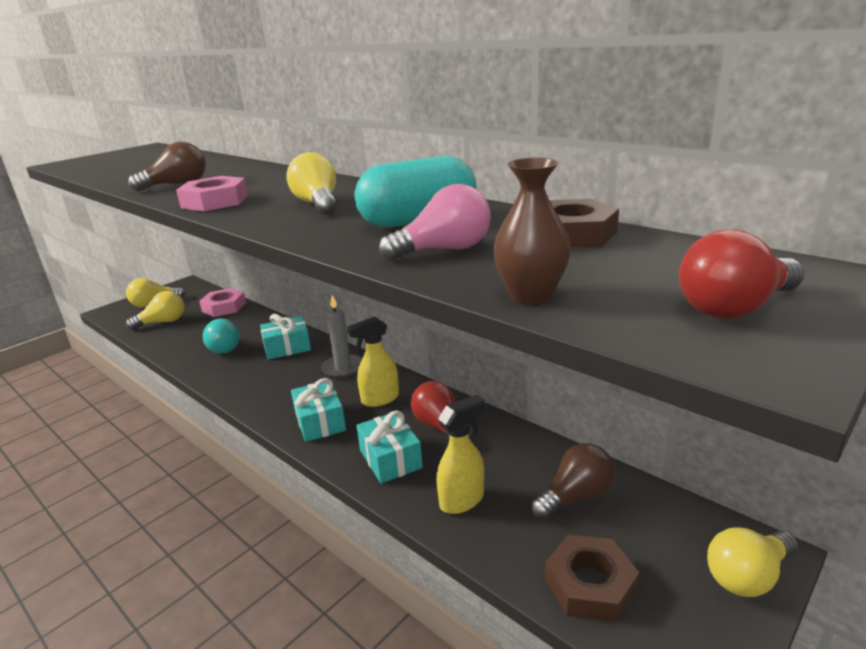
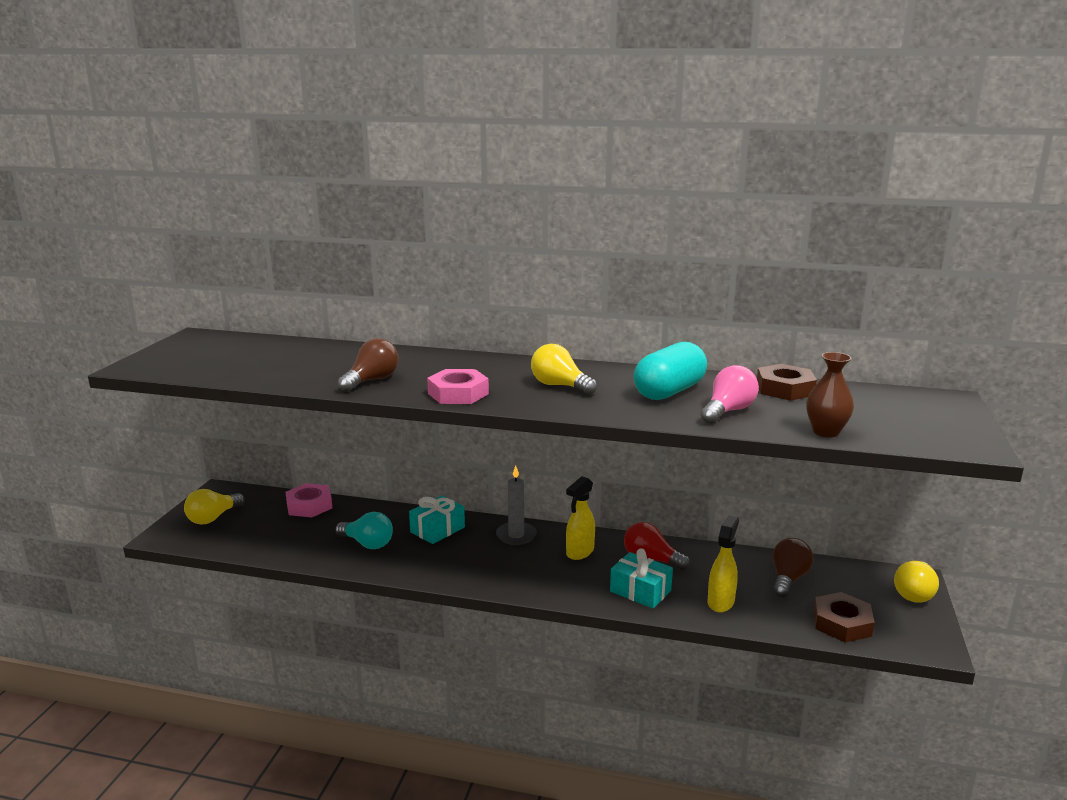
camera: 30 degrees left, 5 degrees down
(163, 322) = (256, 534): yellow light bulb -> none
(320, 422) = (551, 580): turquoise gift -> none
(734, 308) = (926, 422): red light bulb -> none

